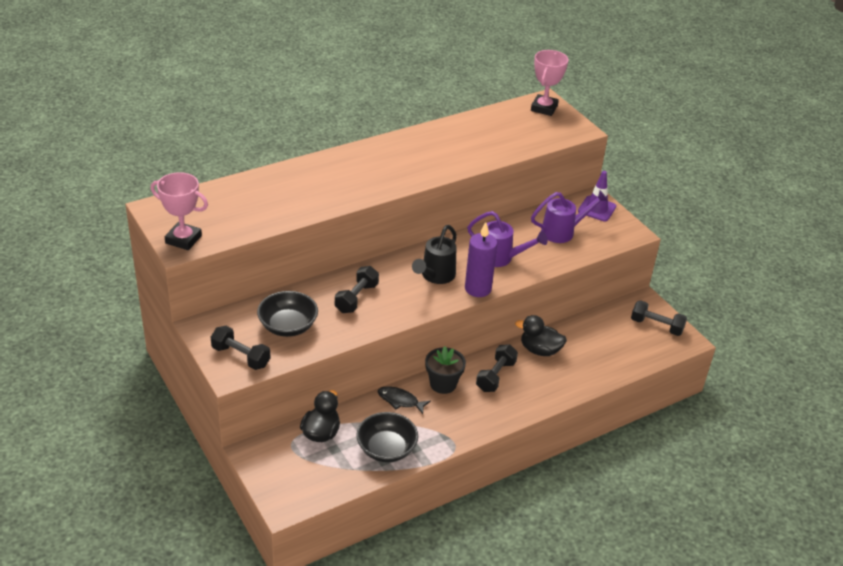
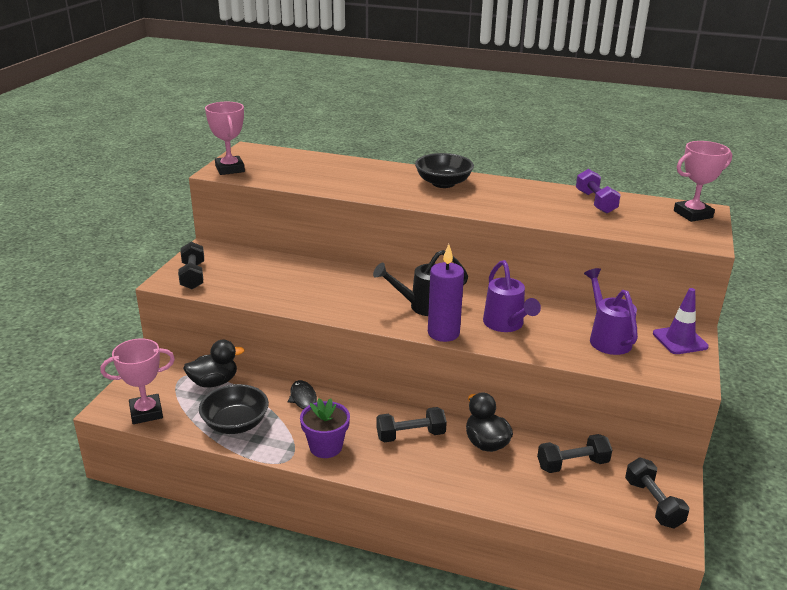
camera: 50 degrees right, 10 degrees down
(288, 326) = (255, 277): black bowl -> black bowl (443, 183)
(315, 488) = (146, 412): none -> pink trophy
(356, 298) = (334, 287): black dumbbell -> black dumbbell (572, 464)
(443, 384) = (356, 411): black flower pot -> none
(463, 421) = (326, 447): none -> purple flower pot
(480, 127) = (595, 202): none -> purple dumbbell
(563, 232) = (607, 338): purple watering can -> purple watering can turned 135 degrees counterclockwise

